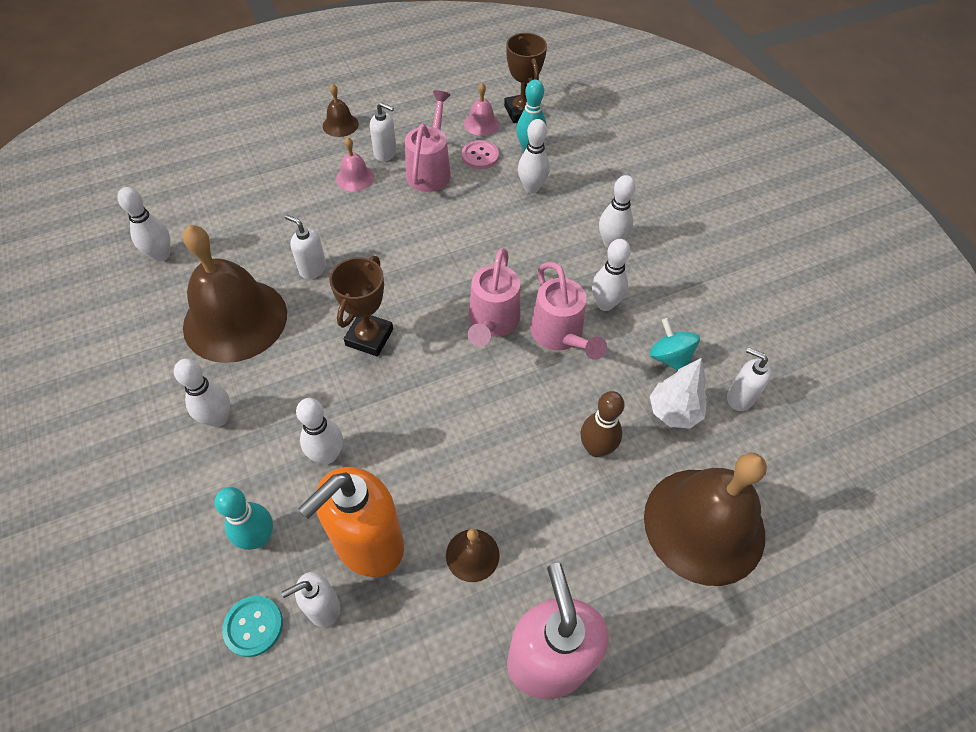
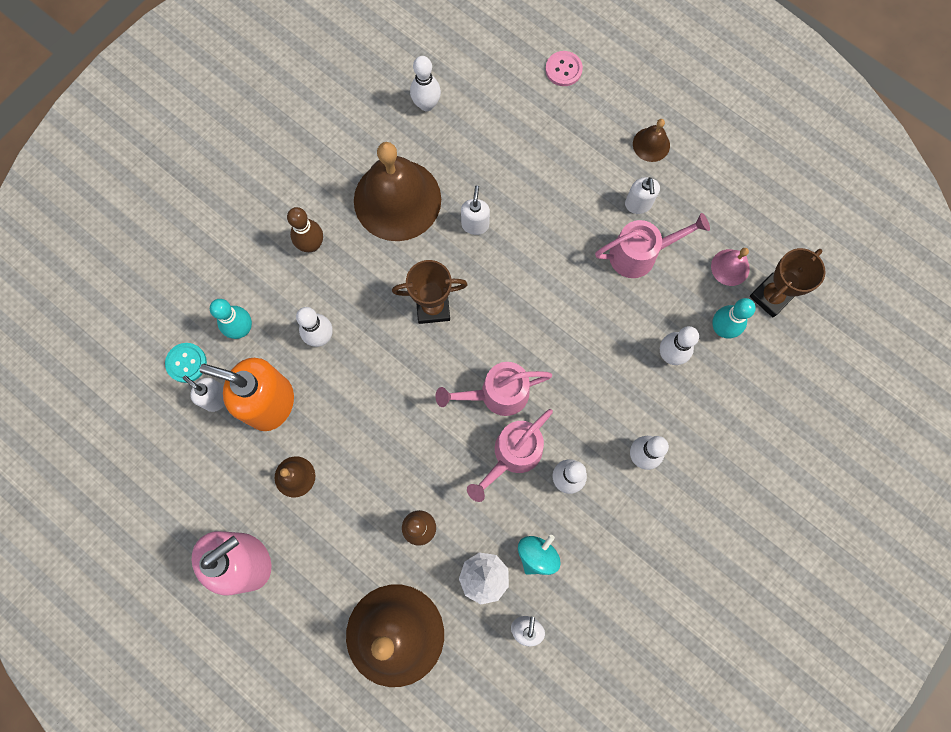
camera: 65 degrees right, 20 degrees up
(218, 418) = (311, 245): white bowling pin -> brown bowling pin
(355, 178) = (593, 196): pink bell -> none
(480, 156) = (684, 288): pink button -> pink button (563, 69)

